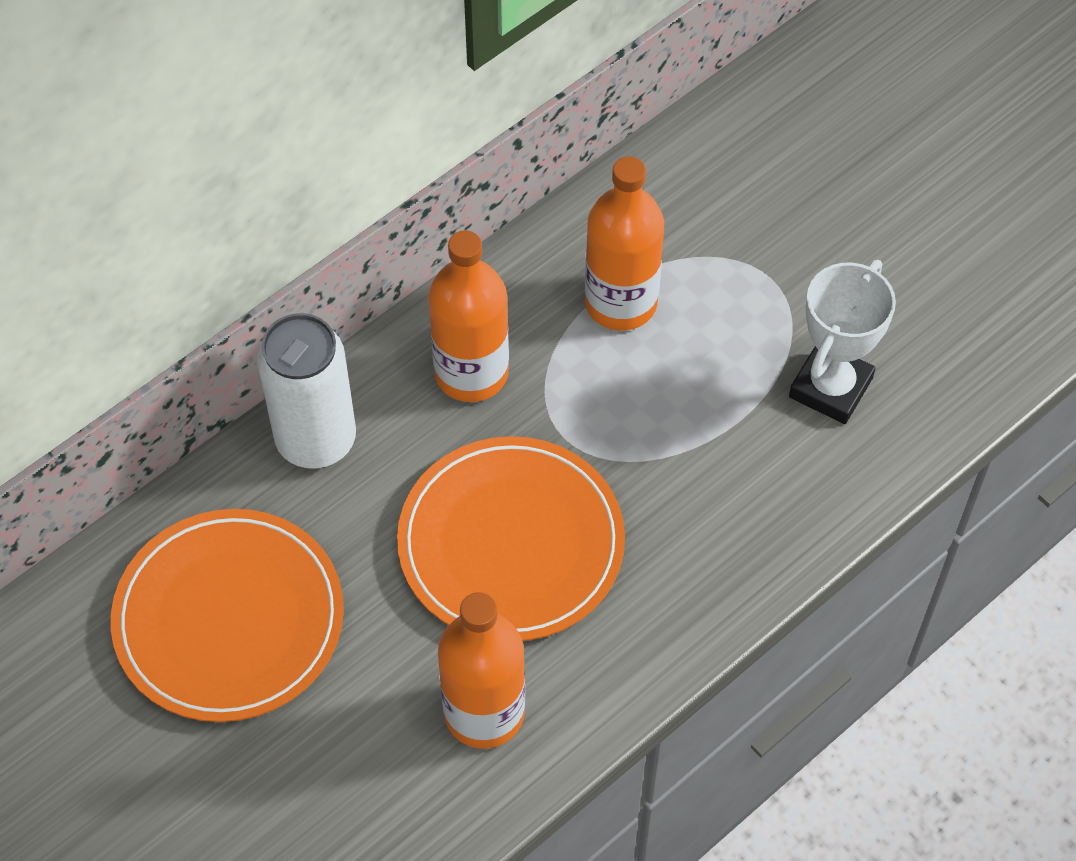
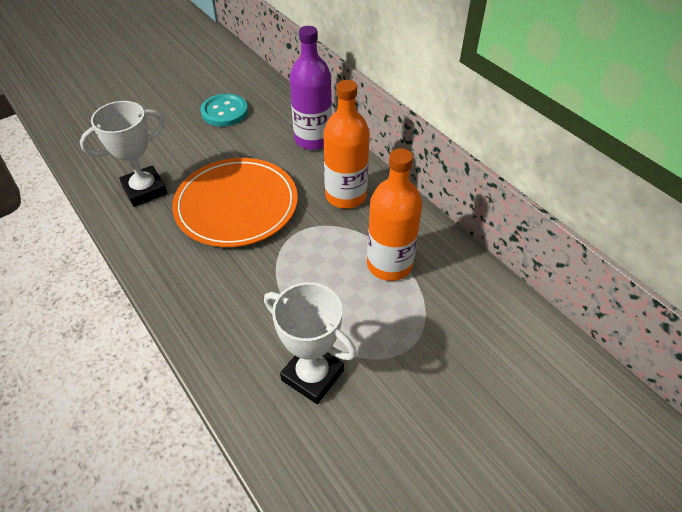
camera: 95 degrees right, 10 degrees down
(229, 619) = (224, 112): orange plate -> turquoise button
(316, 440) = (313, 139): white can -> purple bottle
(484, 712) = (145, 190): orange bottle -> white trophy

